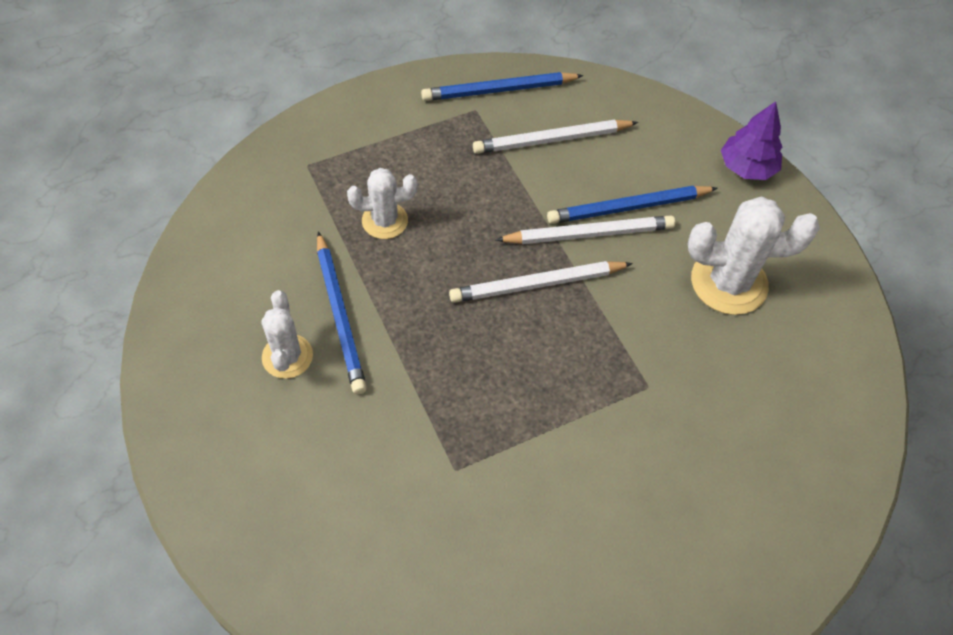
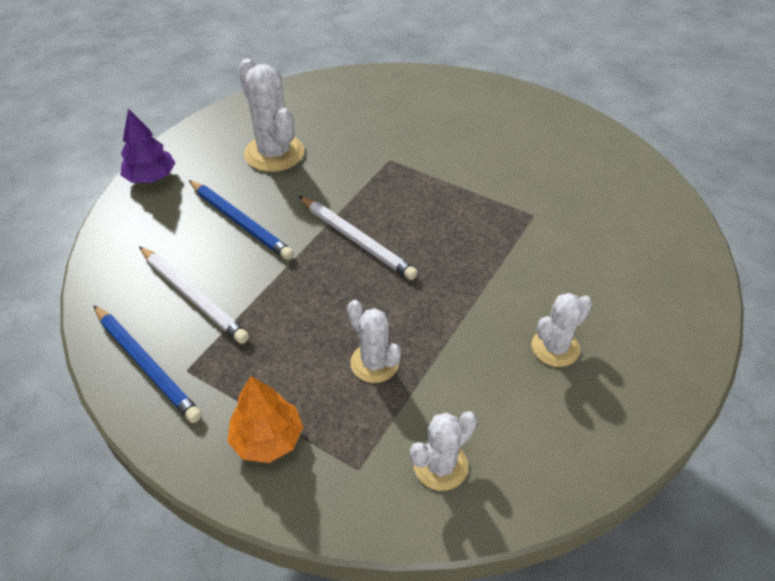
camera: 120 degrees left, 10 degrees down
(265, 210) = (440, 465): none -> white cactus
(340, 315) = (490, 337): blue pencil -> none
(375, 129) = (267, 439): none -> orange tree
(588, 234) = (285, 233): white pencil -> none

